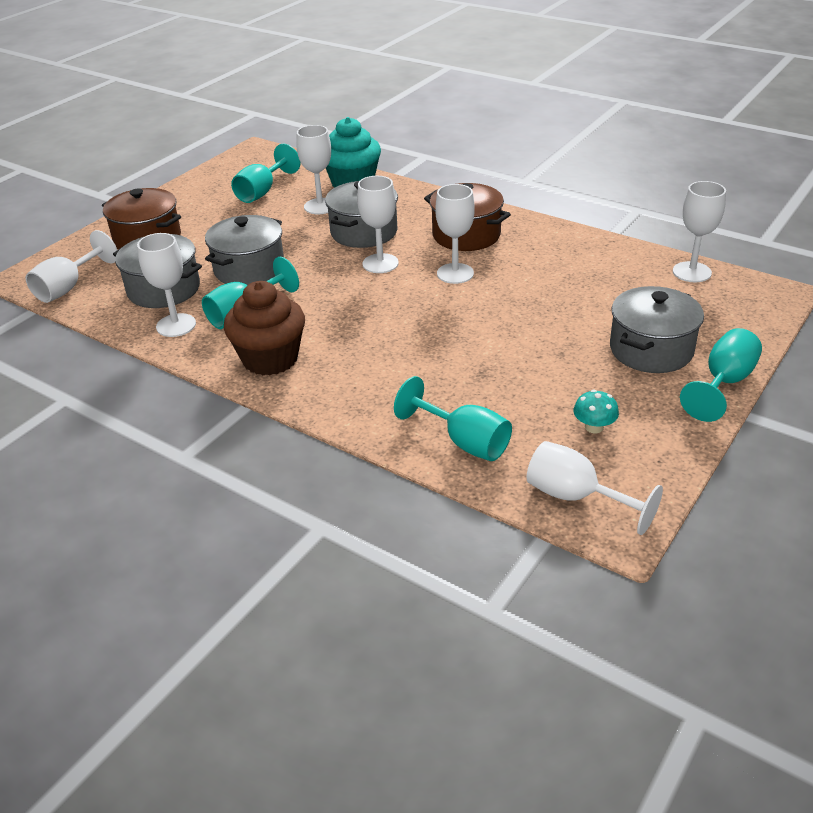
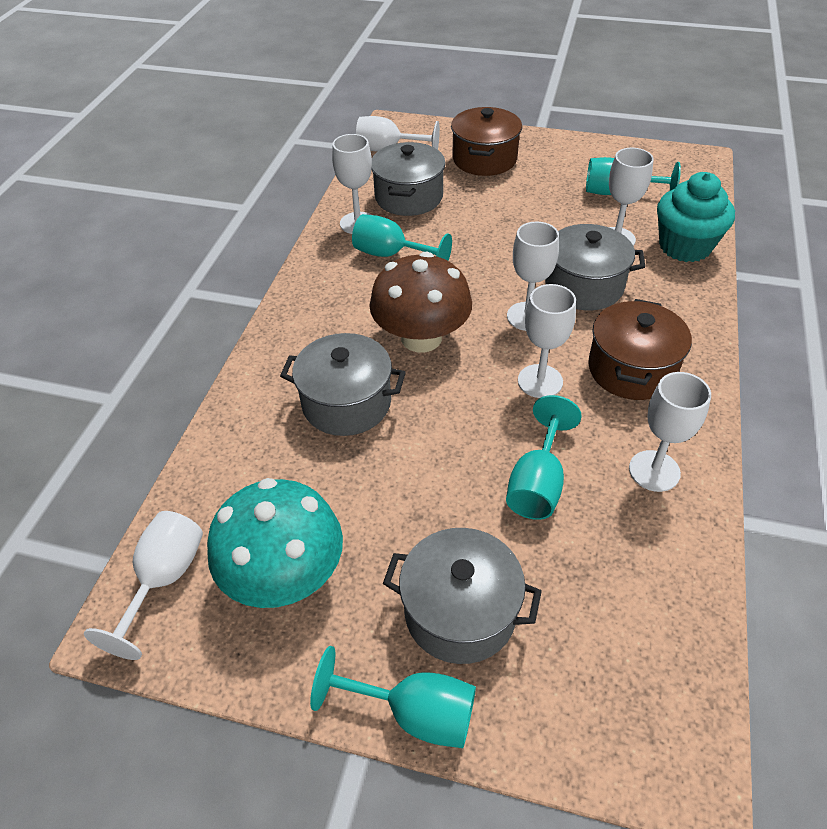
camera: 70 degrees right, 10 degrees up
(249, 269) = (467, 233): grey pot -> grey pot (346, 403)
(270, 359) = (328, 294): brown cupcake -> none
(369, 317) = (421, 338): none -> brown mushroom
(464, 442) = (236, 465): turquoise goblet -> turquoise goblet (537, 483)
(594, 427) = (285, 575): turquoise mushroom -> turquoise mushroom, size x2.44
(691, 272) = (685, 638): white goblet -> white goblet (654, 471)

